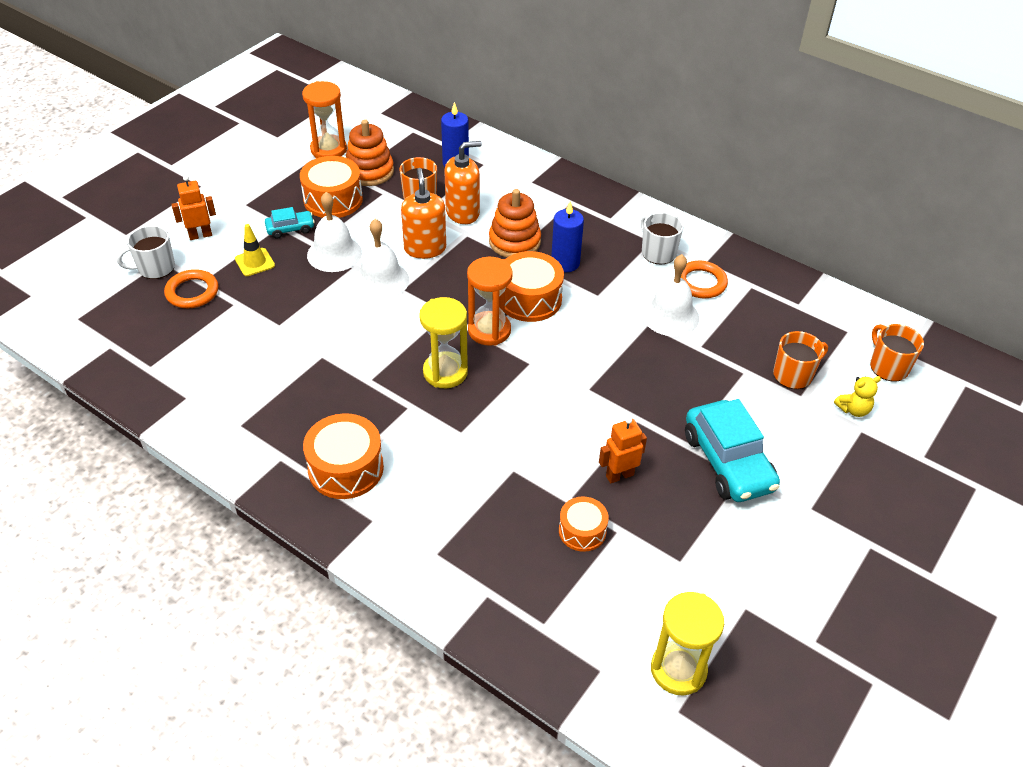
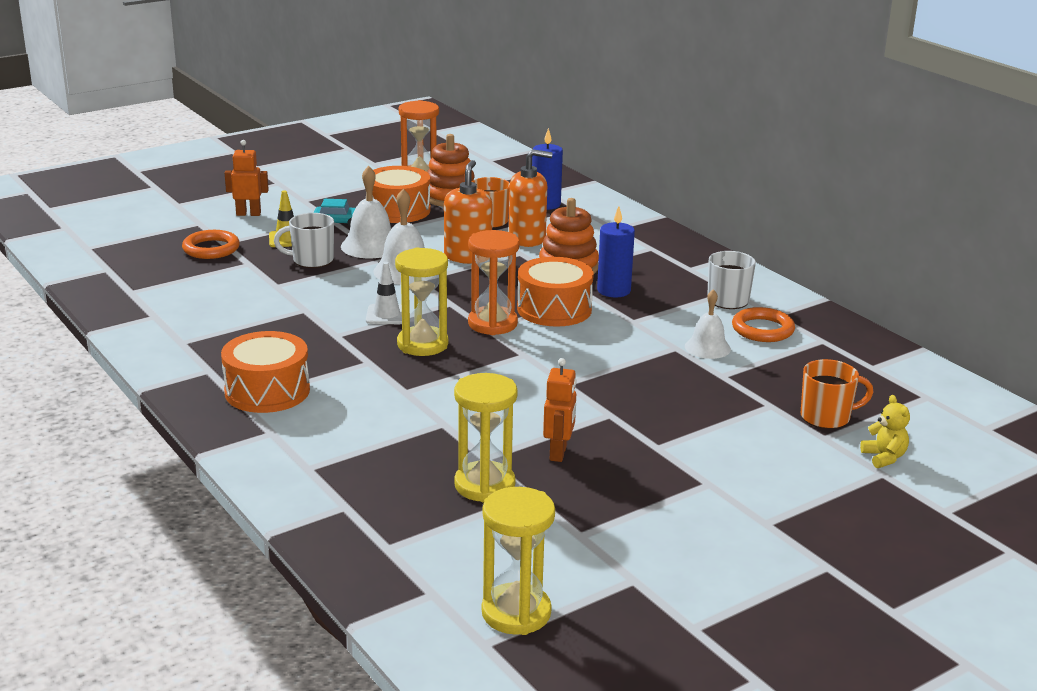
camera: 20 degrees right, 20 degrees down
(155, 268) = (189, 228): white mug -> white mug (312, 260)
(395, 342) = (386, 315): none -> white traffic cone
(582, 531) = (484, 485): orange drum -> yellow hourglass
(619, 475) = (558, 453): orange robot -> orange robot turned 105 degrees clockwise
(670, 315) = (707, 347): white bell -> white bell, size x0.67
(728, 462) = (695, 468): turquoise car -> none
(853, 409) = (884, 457): yellow teddy bear -> yellow teddy bear turned 105 degrees counterclockwise
(888, 367) = (954, 432): orange mug -> none

